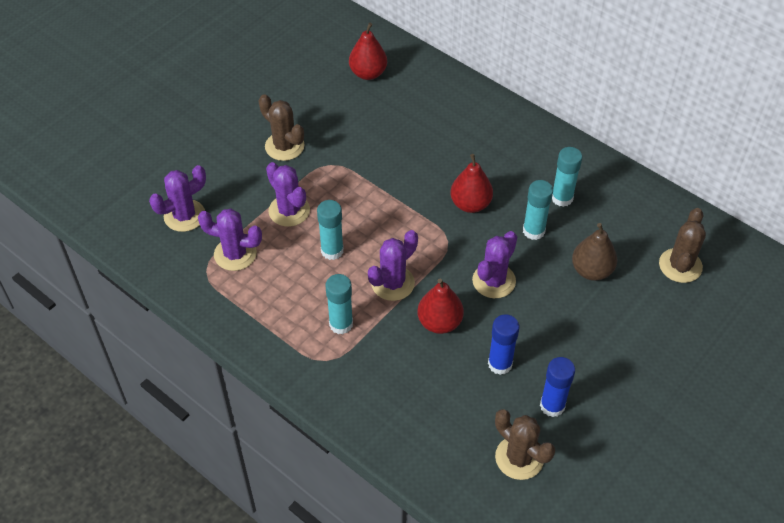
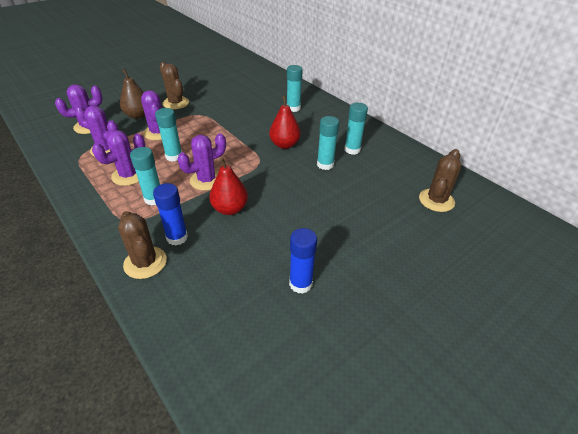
camera: 10 degrees right, 10 degrees down
(368, 73) = (247, 79): red pear -> none
(460, 128) = (293, 108): none -> turquoise glue stick
(494, 281) = (284, 189): purple cactus -> purple cactus (129, 175)
(500, 364) = (266, 244): blue glue stick -> blue glue stick (177, 237)
(519, 458) = (254, 323): brown cactus -> brown cactus (145, 262)
(591, 270) = (363, 193): brown pear -> brown pear (138, 115)

